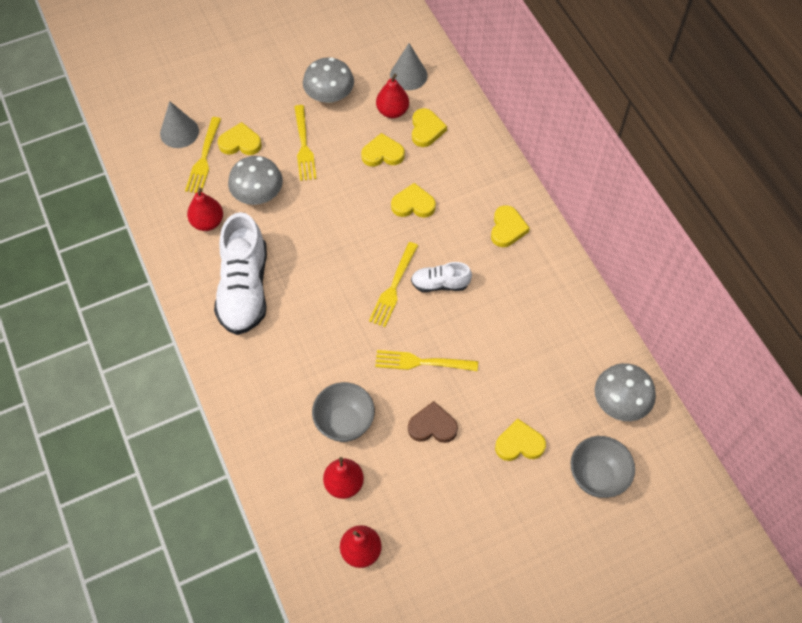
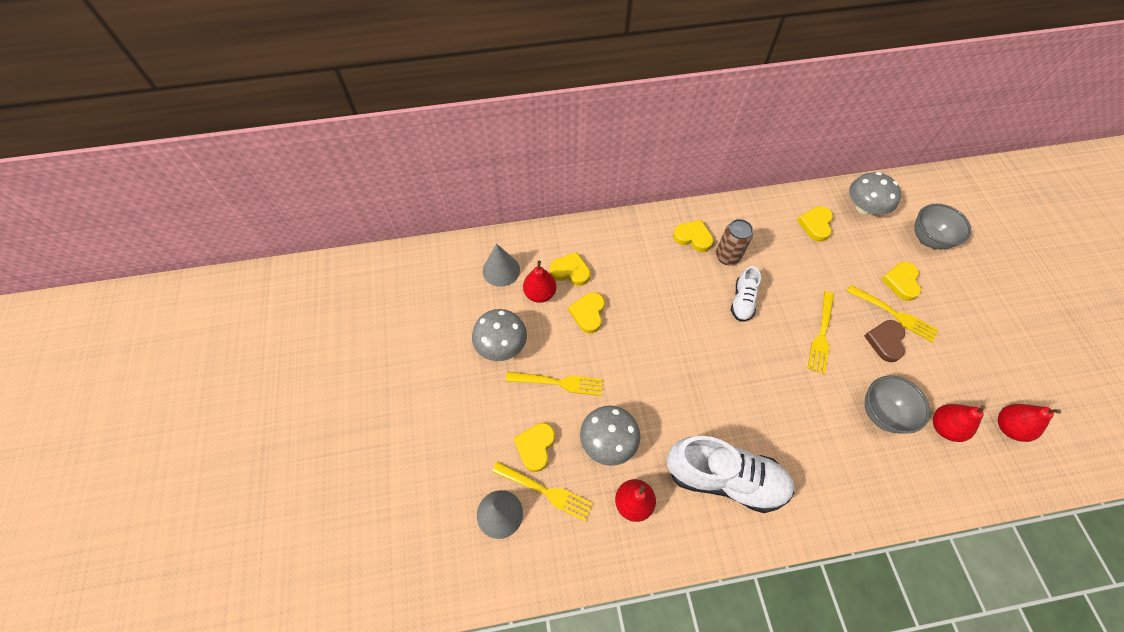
camera: 75 degrees left, 0 degrees up
(393, 287) = (741, 339): yellow fork -> yellow fork (894, 314)
(413, 204) = (652, 302): yellow heart -> yellow heart (815, 225)
(493, 264) = (727, 256): none -> brown can

